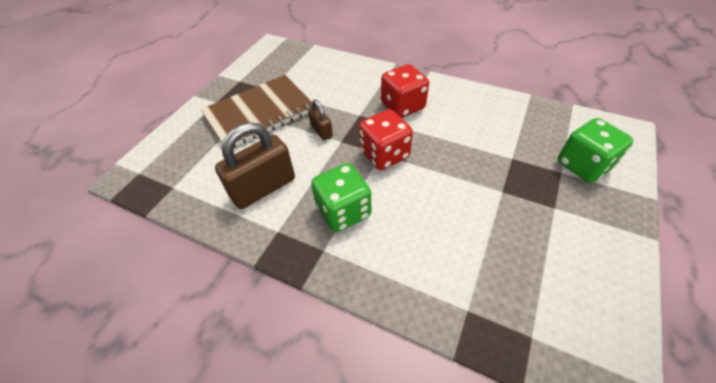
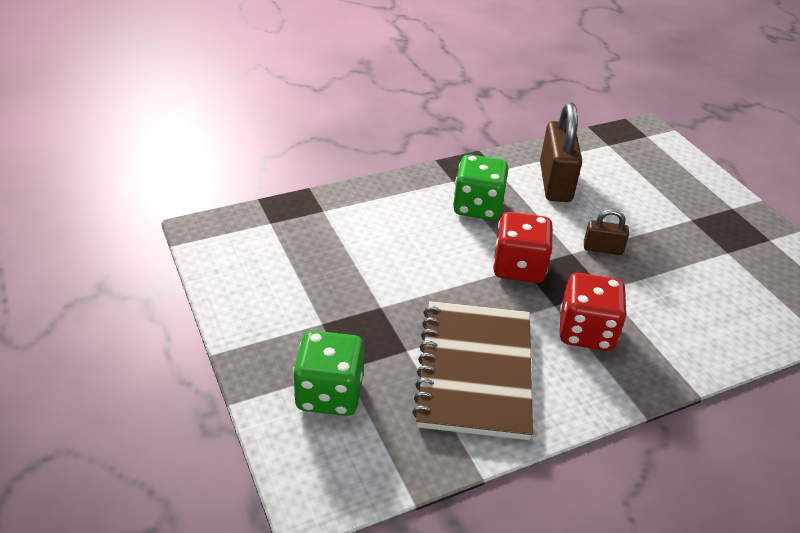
camera: 125 degrees right, 10 degrees down
(259, 113) = (680, 225): brown notebook -> brown notebook (475, 371)

